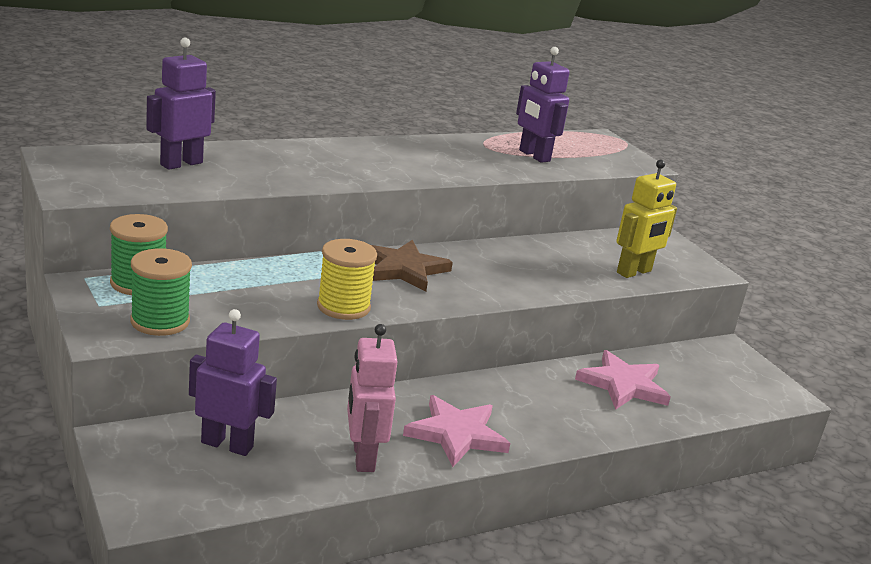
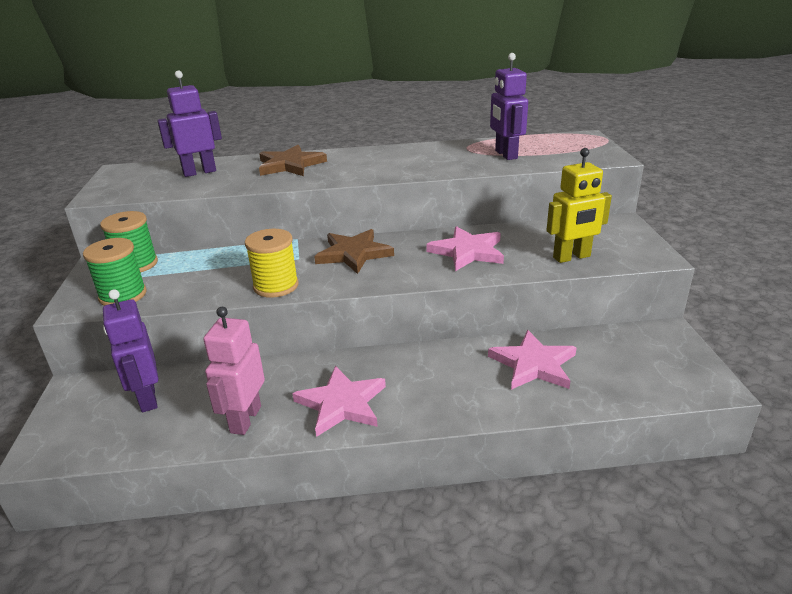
camera: 25 degrees right, 5 degrees up
(227, 444) = (147, 398): purple robot -> purple robot turned 150 degrees counterclockwise
(292, 158) = (290, 165): none -> brown star
(527, 266) = (467, 252): none -> pink star

